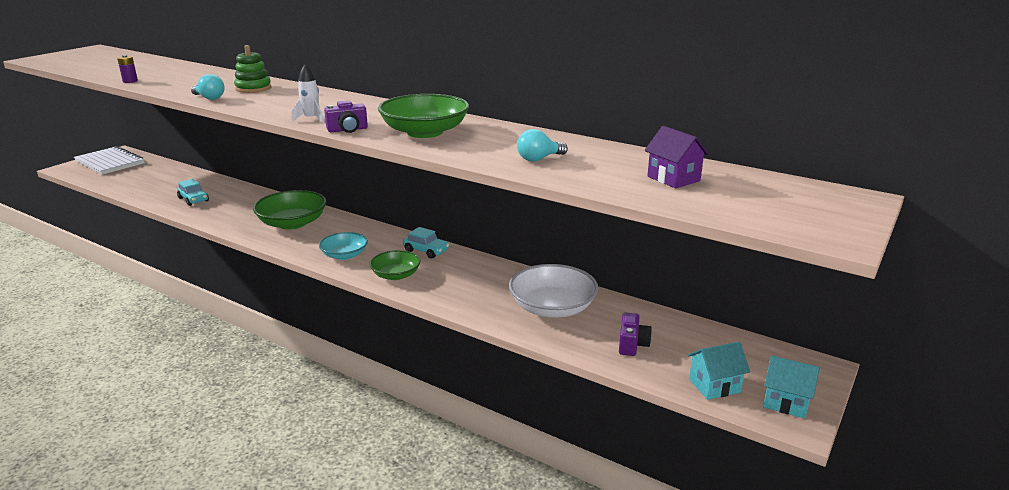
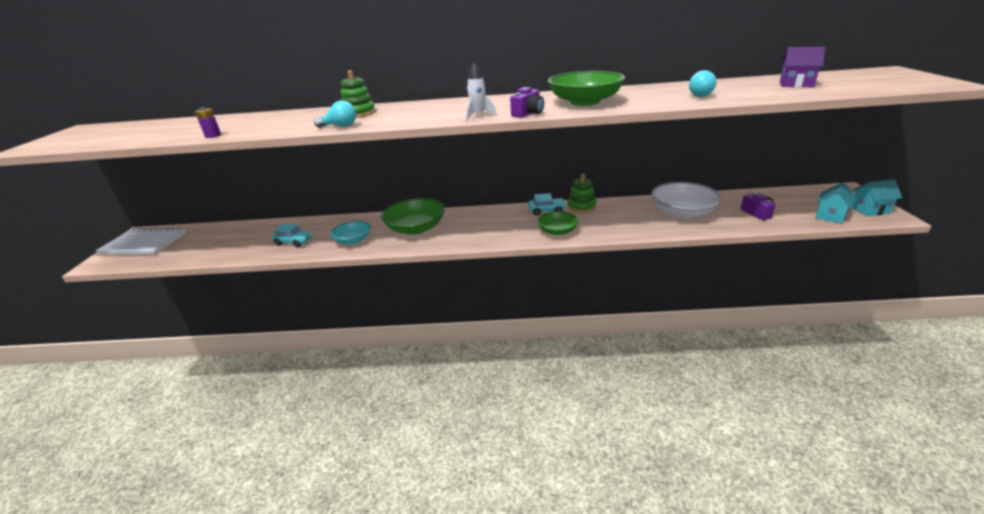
camera: 30 degrees left, 5 degrees up
(344, 255) = (498, 233): turquoise bowl -> turquoise bowl (353, 240)
(465, 260) = (581, 206): none -> green stacking toy

